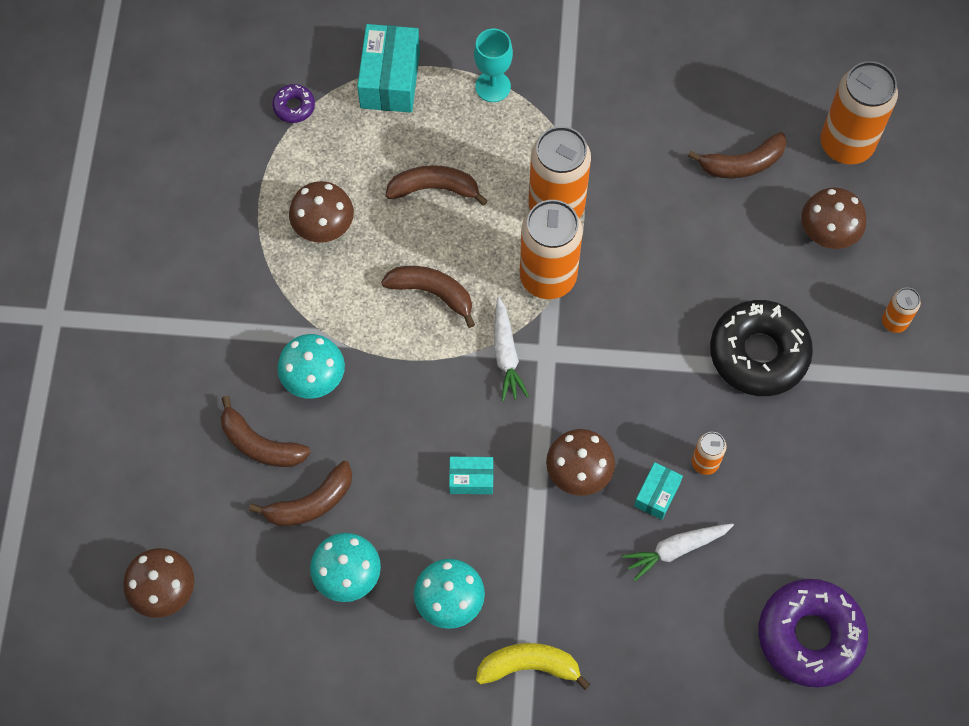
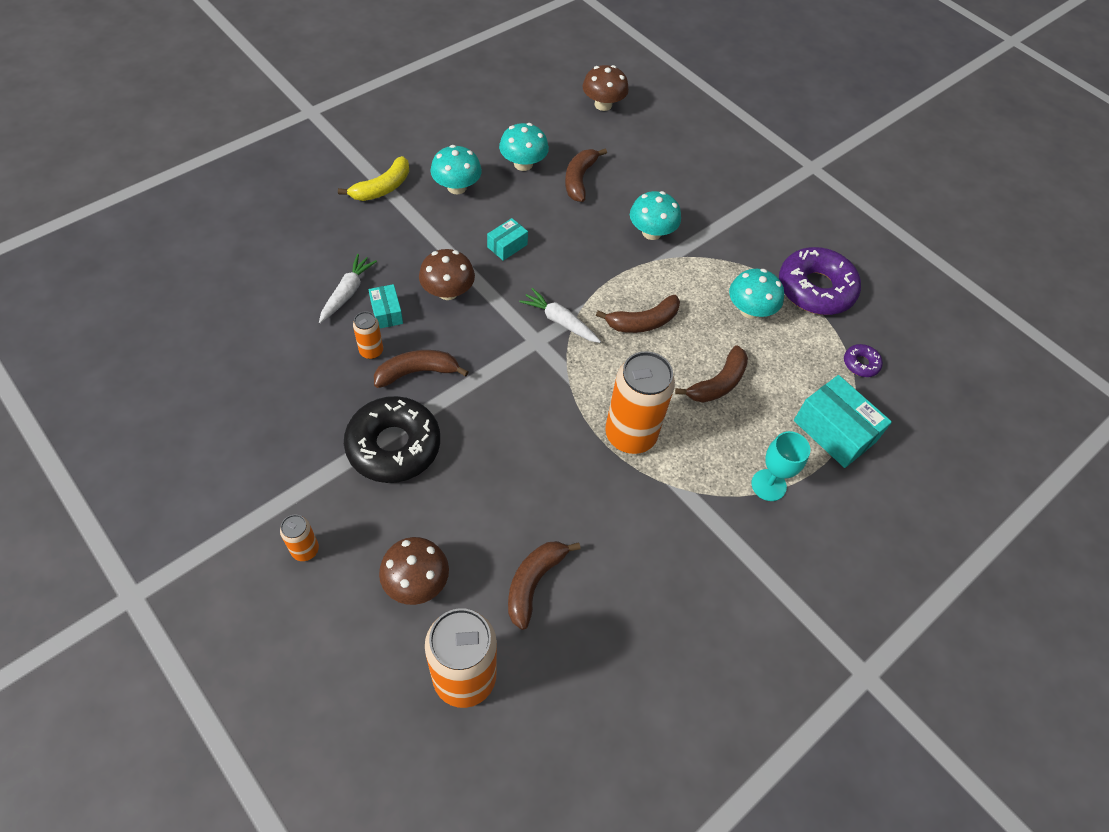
camera: 130 degrees right, 10 degrees down
(260, 444) = (637, 185): brown banana -> brown banana (417, 372)
(323, 226) = (750, 310): brown mushroom -> turquoise mushroom
(548, 277) = (585, 385): orange can -> none
(810, 636) = (219, 305): purple donut -> purple donut (815, 289)

